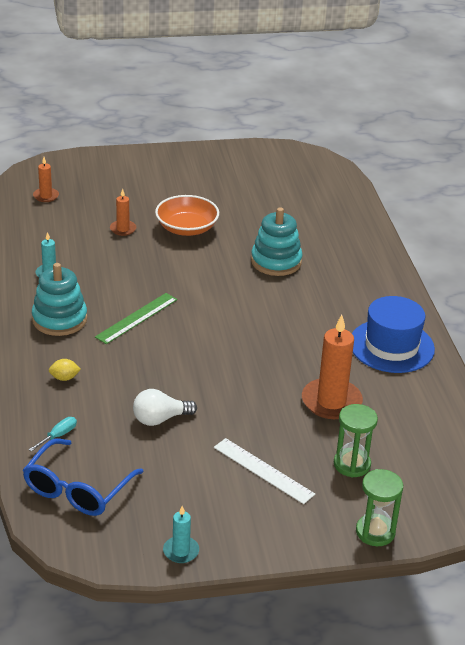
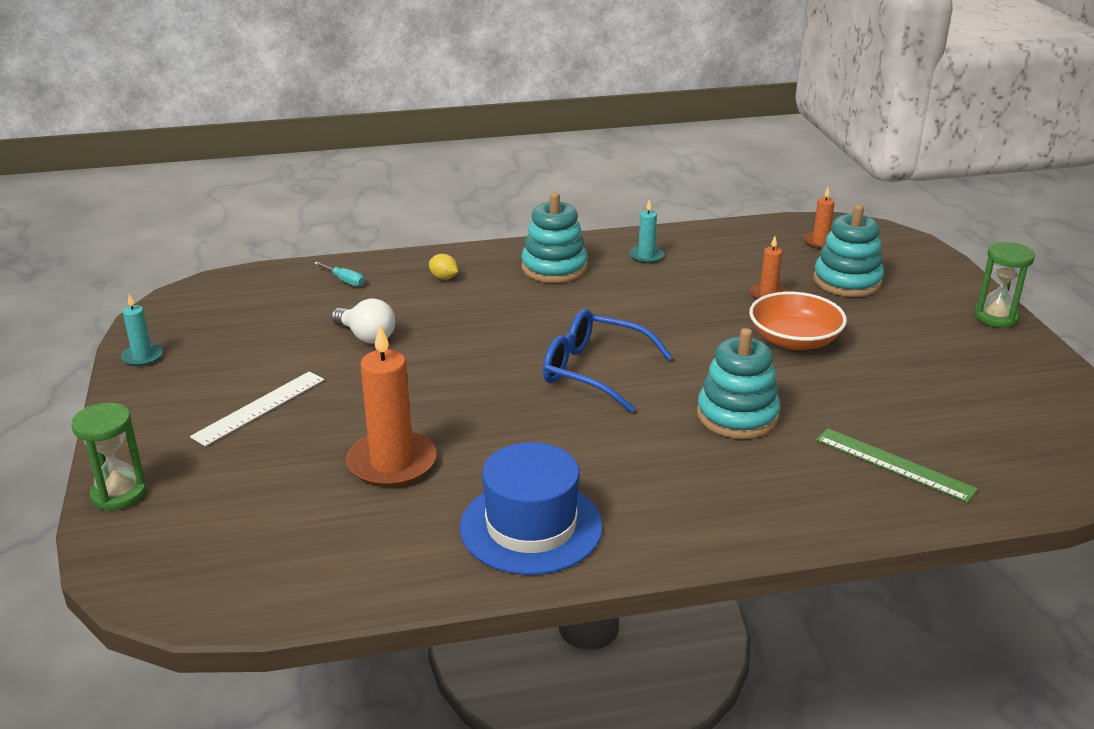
camera: 90 degrees right, 5 degrees down
(64, 378) = (444, 278): yellow lemon -> yellow lemon turned 45 degrees counterclockwise
(78, 488) = (258, 296): blue glasses -> blue glasses (595, 371)
(109, 196) = (847, 281): none -> turquoise stacking toy
(136, 318) = (566, 313): green ruler -> green ruler (894, 464)
(160, 419) = (366, 336): white light bulb -> white light bulb turned 150 degrees clockwise
(352, 464) = (255, 478): green hourglass -> green hourglass (996, 317)

